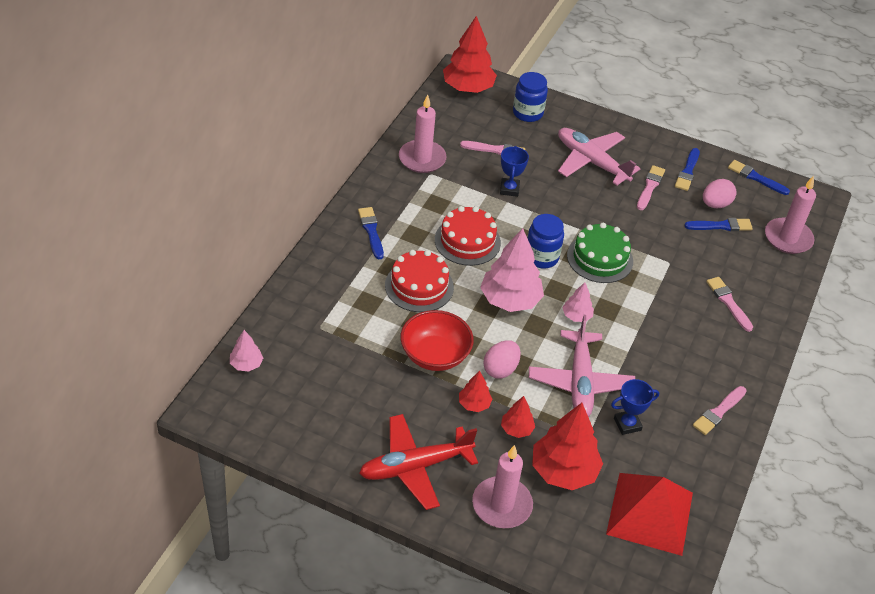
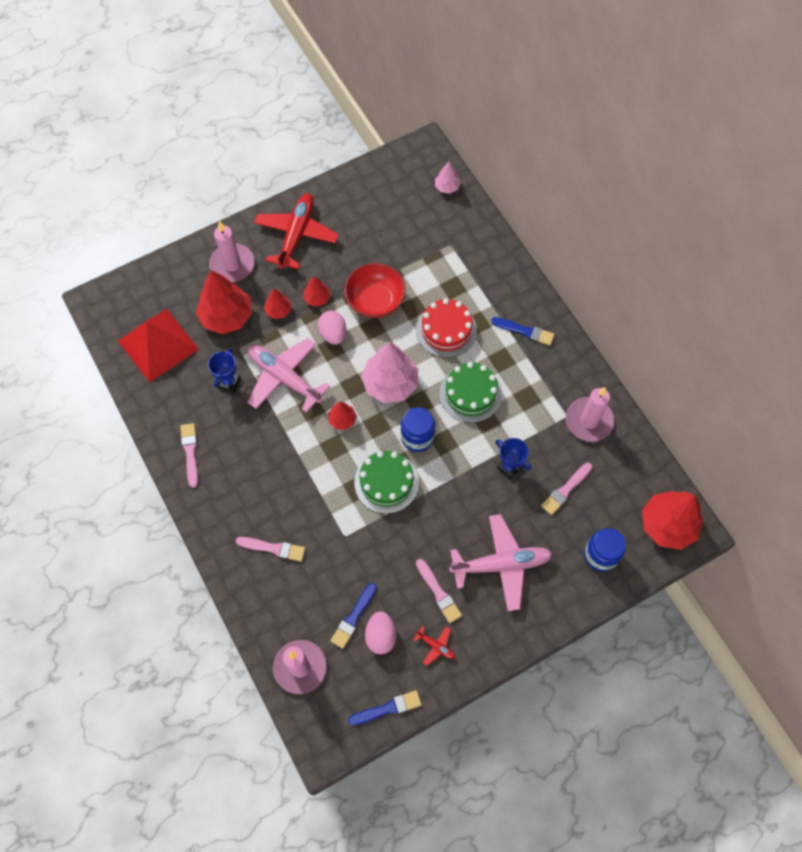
camera: 130 degrees right, 20 degrees up
(467, 241) = (470, 393): red cake -> green cake
(576, 316) = (342, 420): pink tree -> red tree
(687, 171) = (436, 646): blue brush -> red plane

